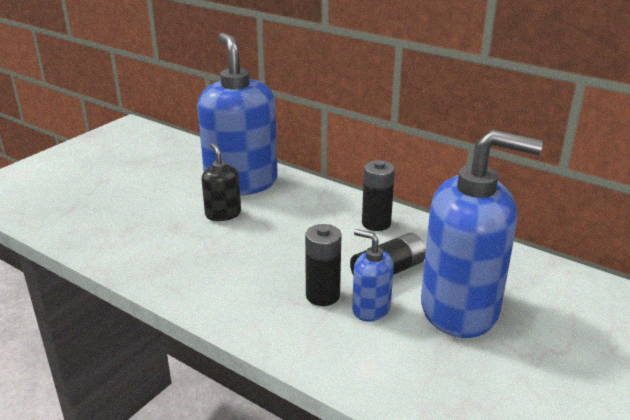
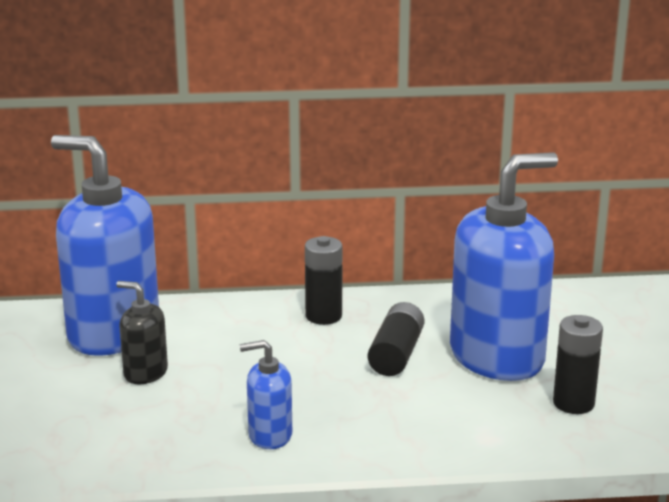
camera: 40 degrees left, 5 degrees down
(322, 295) = (368, 401): black battery -> black battery (573, 403)
(371, 309) = (426, 391): blue soap dispenser -> blue soap dispenser (270, 435)

